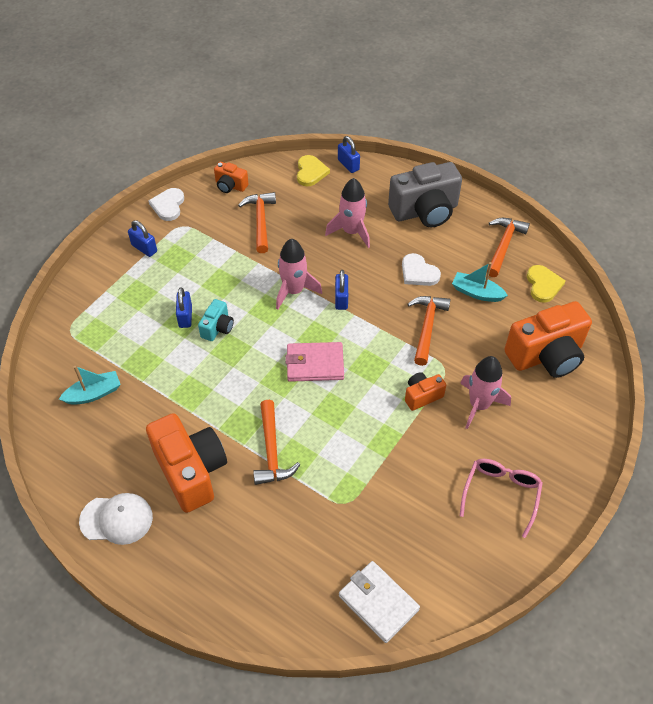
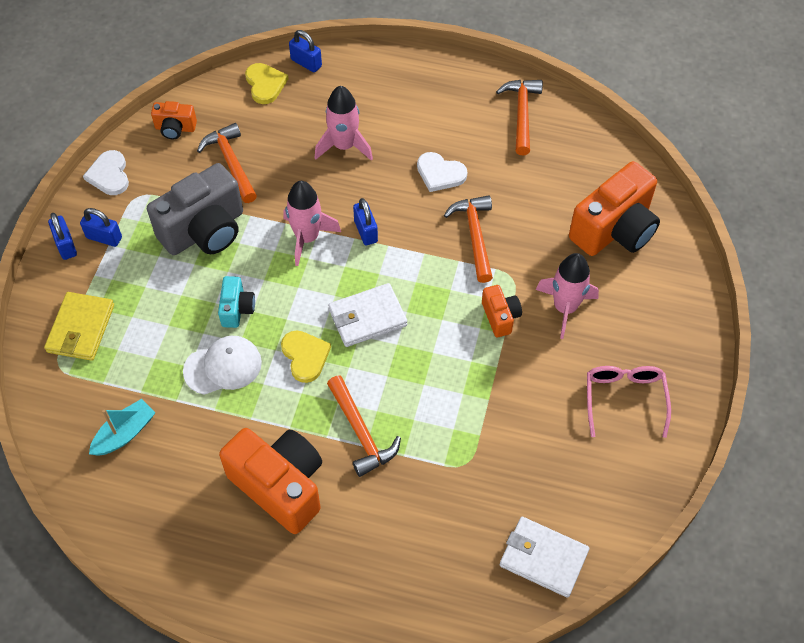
camera: 20 degrees left, 5 degrees up
(98, 308) = (81, 328): none -> yellow wallet
(116, 519) = (219, 568): white cap -> white cap (223, 366)
(185, 316) = (192, 307): blue padlock -> blue padlock (66, 245)
(315, 364) = (367, 317): pink wallet -> white wallet
(422, 396) = (500, 317): orange camera -> orange camera turned 120 degrees clockwise
(425, 211) = (418, 97): grey camera -> grey camera (205, 231)
(476, 293) = (513, 179): turquoise boat -> none
(543, 285) = (581, 148): yellow heart -> yellow heart (305, 356)

